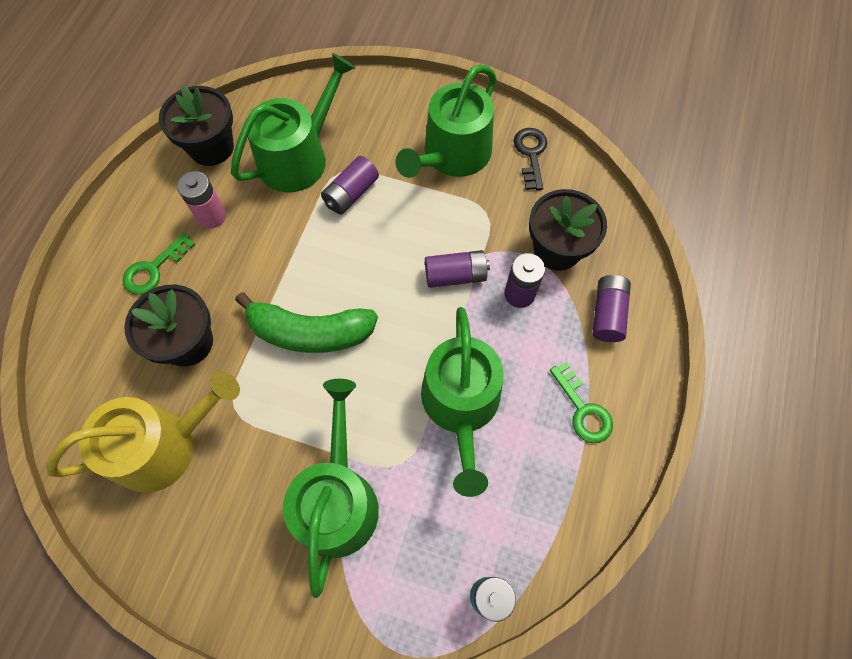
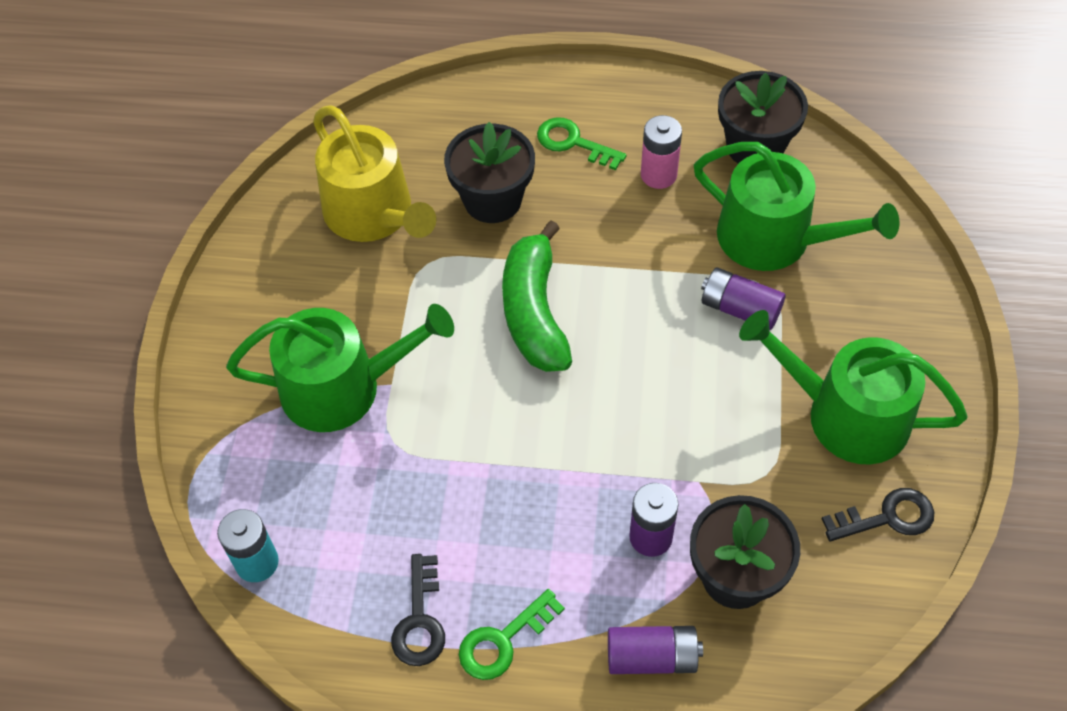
camera: 80 degrees right, 10 degrees down
(455, 275) = (656, 454): purple battery -> none
(461, 405) = (478, 493): green watering can -> none
(558, 467) = (420, 620): none -> black key

